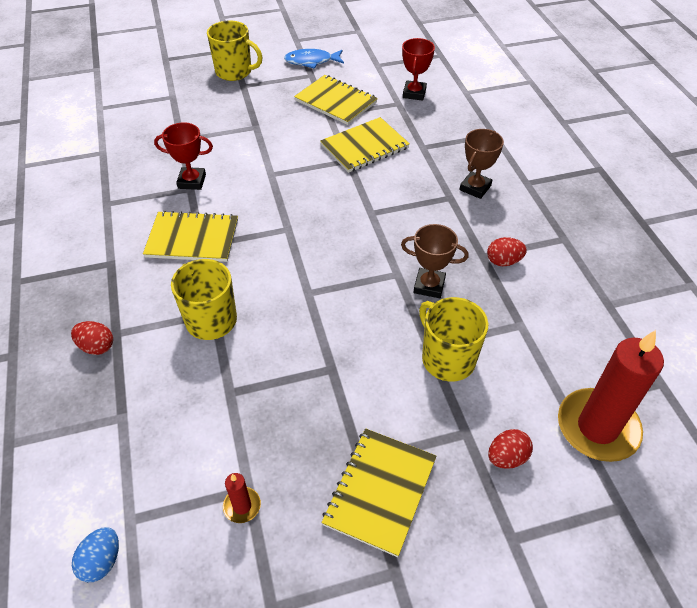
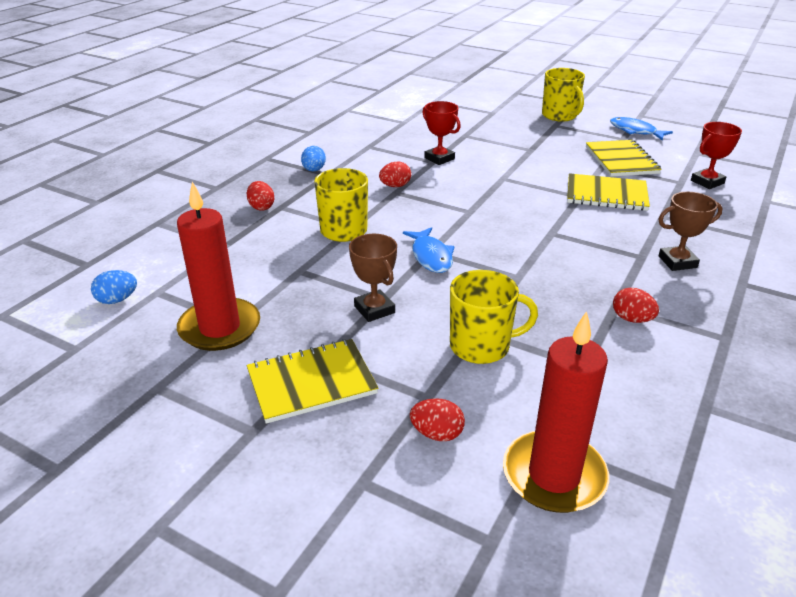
camera: 45 degrees right, 15 degrees down
(89, 266) = (314, 170): none -> blue egg
(192, 239) = (395, 186): yellow notebook -> red egg
(242, 506) = (220, 328): red candle -> red candle, size x2.36
(315, 298) = (431, 256): none -> blue fish
(429, 286) = (534, 297): brown trophy -> brown trophy (374, 309)
(447, 359) = (481, 346): yellow mug -> yellow mug turned 75 degrees clockwise

